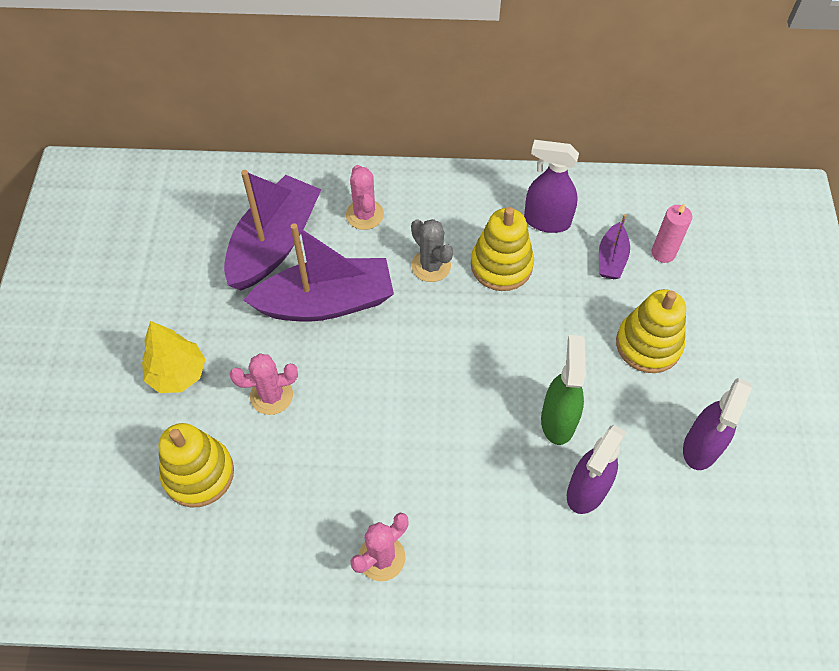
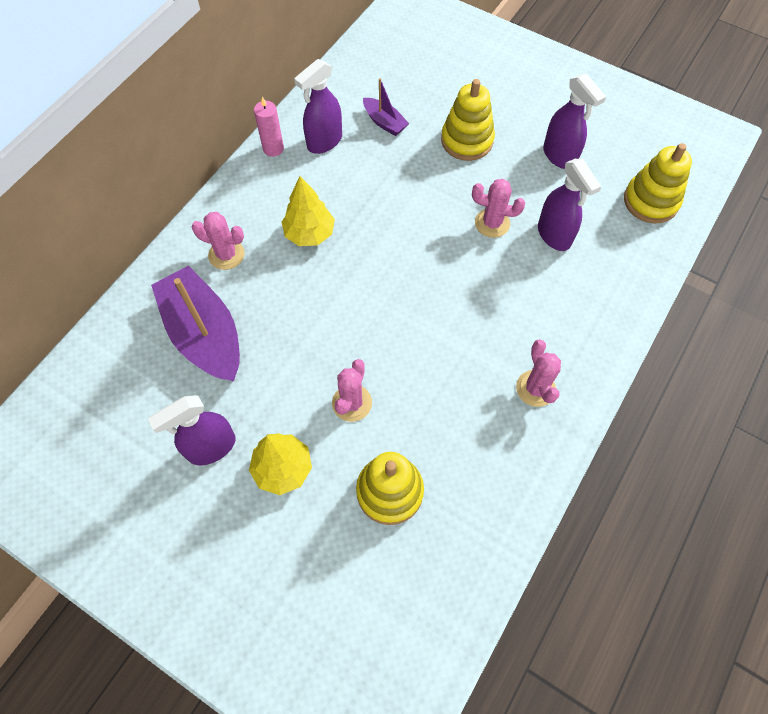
camera: 60 degrees left, 5 degrees up
(170, 309) = (211, 447): none -> purple spray bottle
(326, 302) = (291, 322): purple boat -> none
(431, 266) = (309, 234): grey cactus -> yellow tree
(501, 265) = (342, 189): yellow stacking toy -> yellow stacking toy (650, 201)
(558, 420) = (492, 223): green spray bottle -> pink cactus
(663, 253) = (401, 92): pink candle -> pink candle (273, 148)

